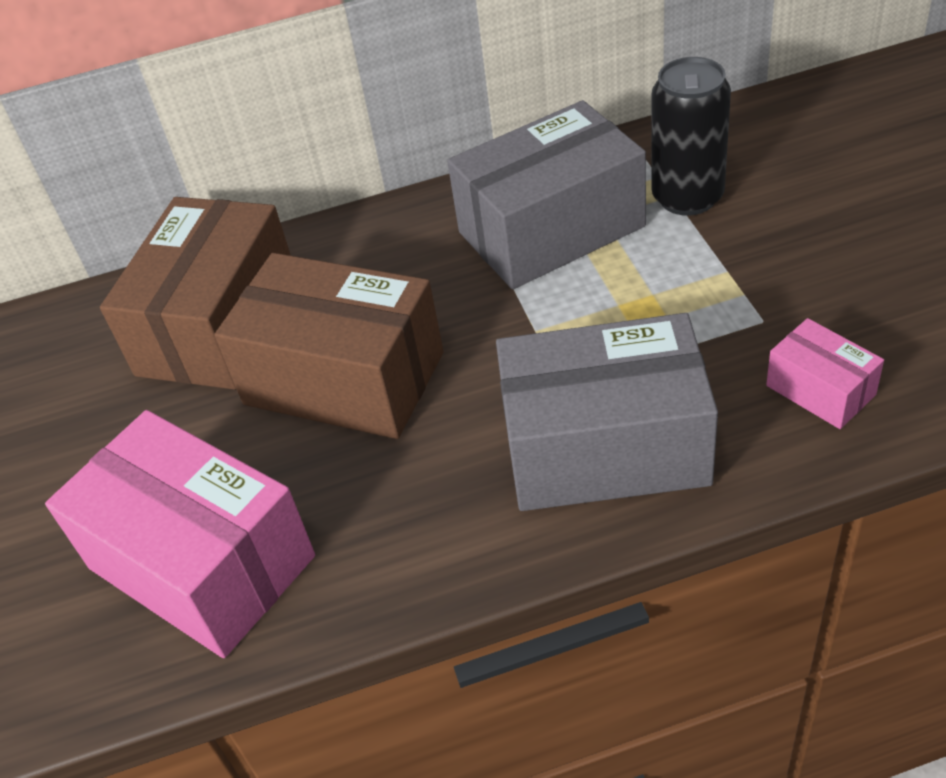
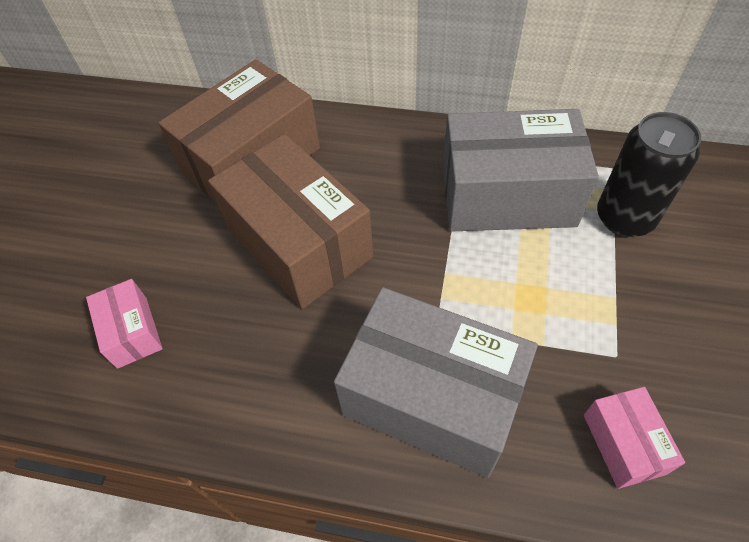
camera: 25 degrees right, 10 degrees up
(201, 562) = (132, 332): pink box -> pink box, size x0.47

